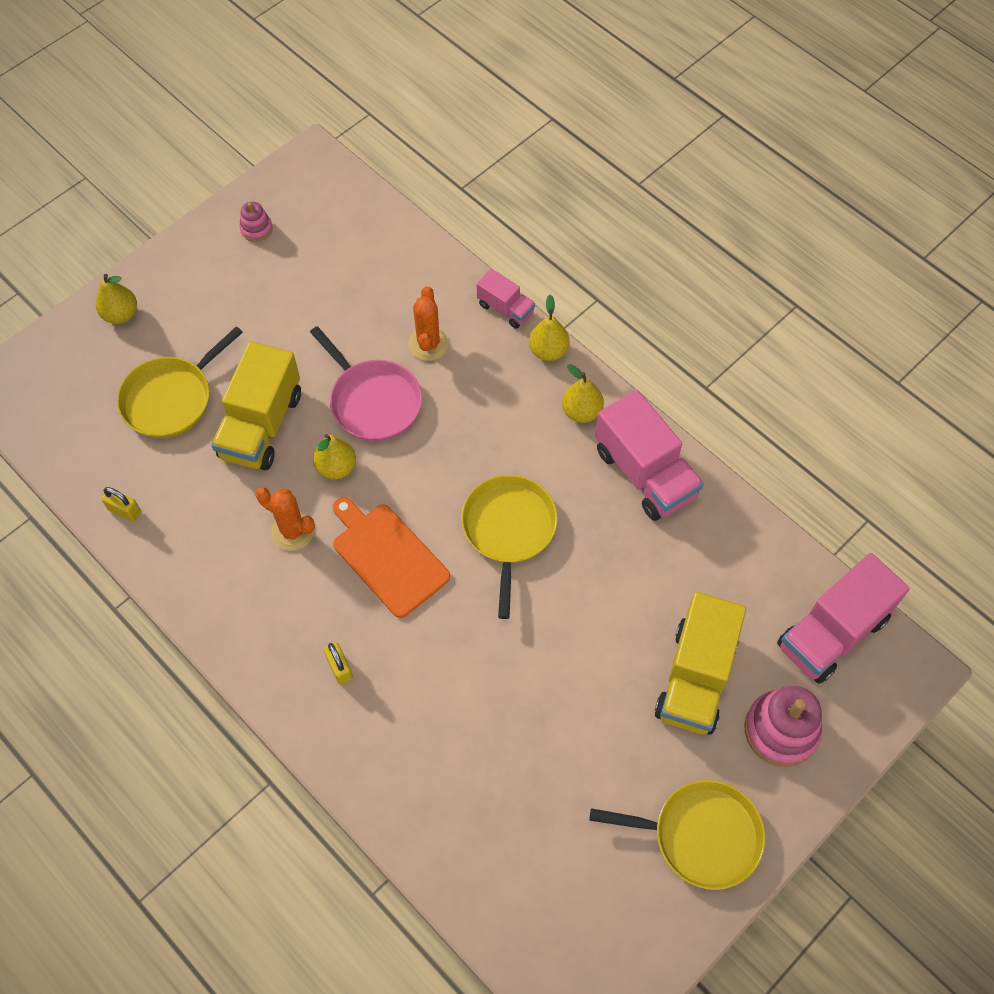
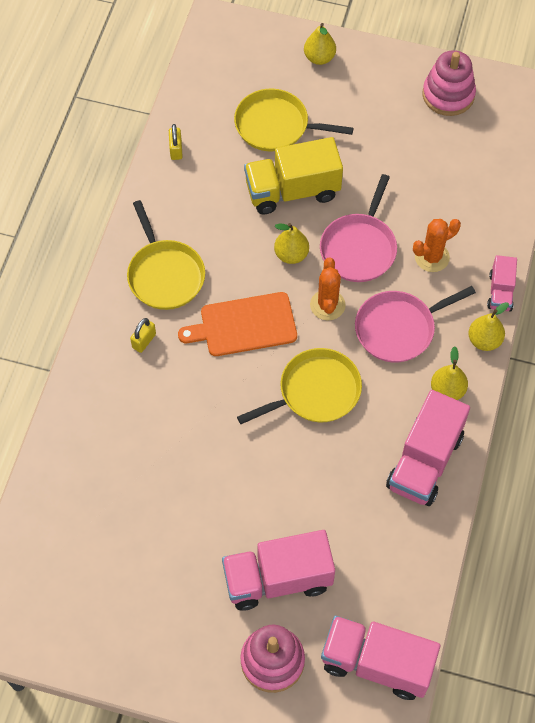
camera: 60 degrees right, 0 degrees up
(256, 229) = (448, 95): pink stacking toy -> pink stacking toy, size x1.91
(292, 531) = (225, 256): orange cactus -> orange cactus (327, 305)
(388, 556) = (244, 325): orange cutting board -> orange cutting board turned 120 degrees counterclockwise
(487, 416) = (398, 328): none -> pink pan
(695, 678) = (277, 579): yellow truck -> pink truck
(700, 835) = (158, 640): yellow pan -> yellow pan (164, 274)

